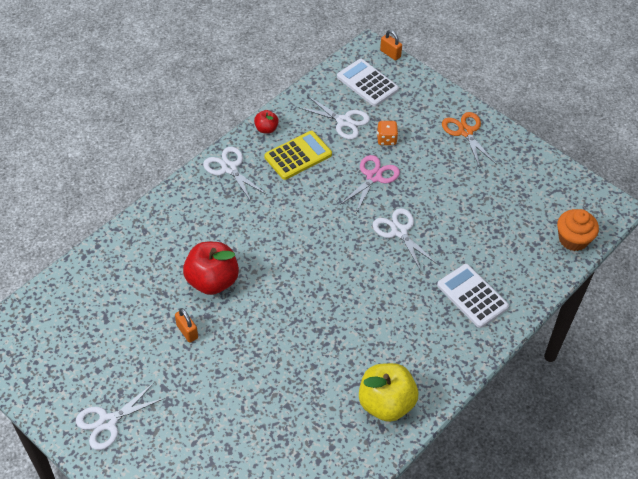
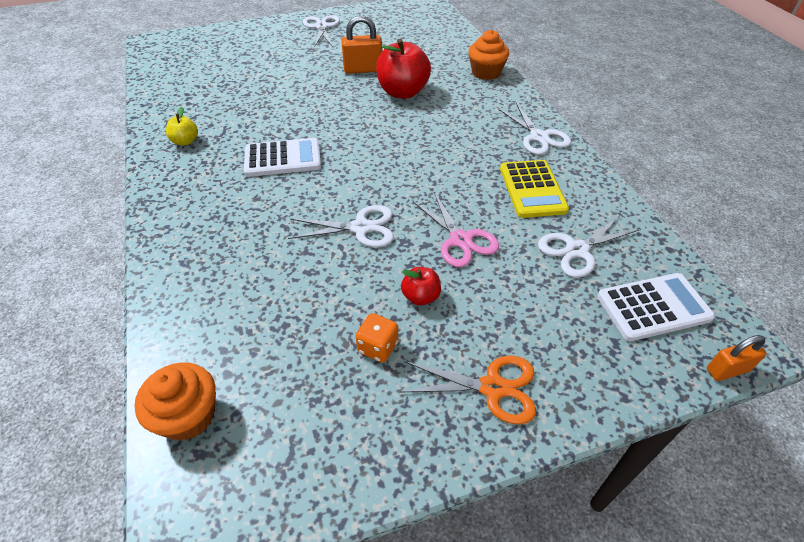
camera: 120 degrees right, 5 degrees down
(141, 232) = (486, 73): none -> orange cupcake
(187, 331) = (363, 69): orange padlock -> orange padlock, size x1.59
(229, 168) = (539, 137): white scissors -> white scissors turned 75 degrees clockwise
(266, 129) = (590, 179): red apple -> red apple (420, 297)
(386, 139) = (522, 280): orange dice -> orange dice (377, 347)
(386, 403) = (185, 141): yellow apple -> yellow apple, size x0.50
(472, 296) = (221, 250): white calculator -> white calculator (283, 158)

